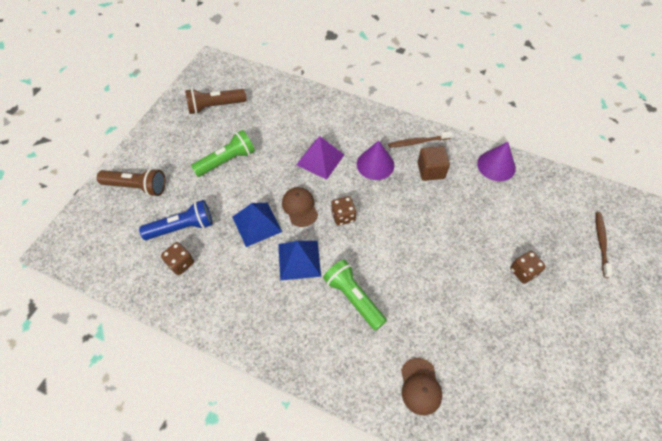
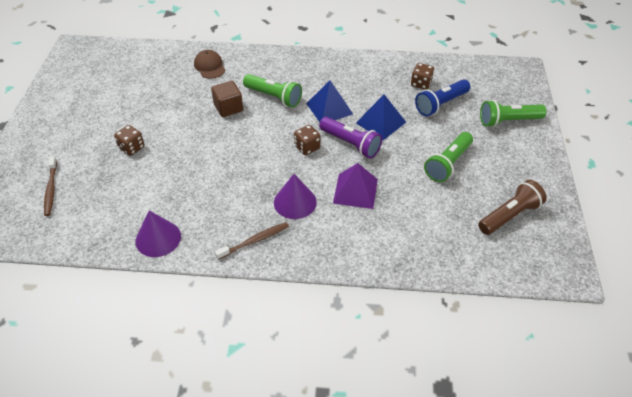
camera: 160 degrees right, 10 degrees down
(137, 187) = (508, 121): brown flashlight -> green flashlight
(300, 207) = (351, 144): brown cap -> purple flashlight
(431, 171) = (232, 212): brown cube -> brown cube (228, 108)

